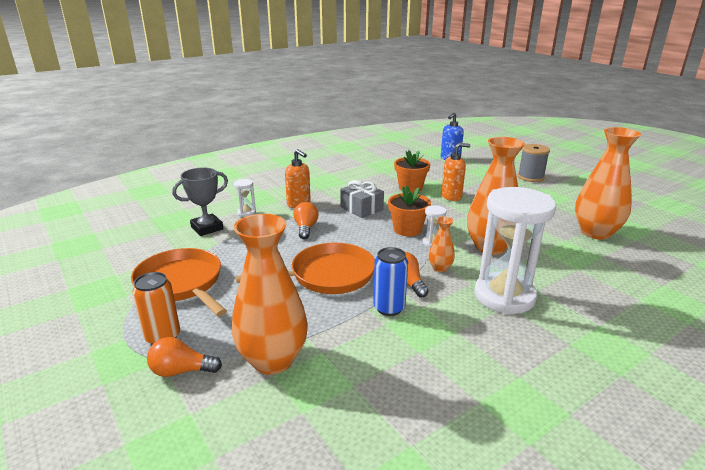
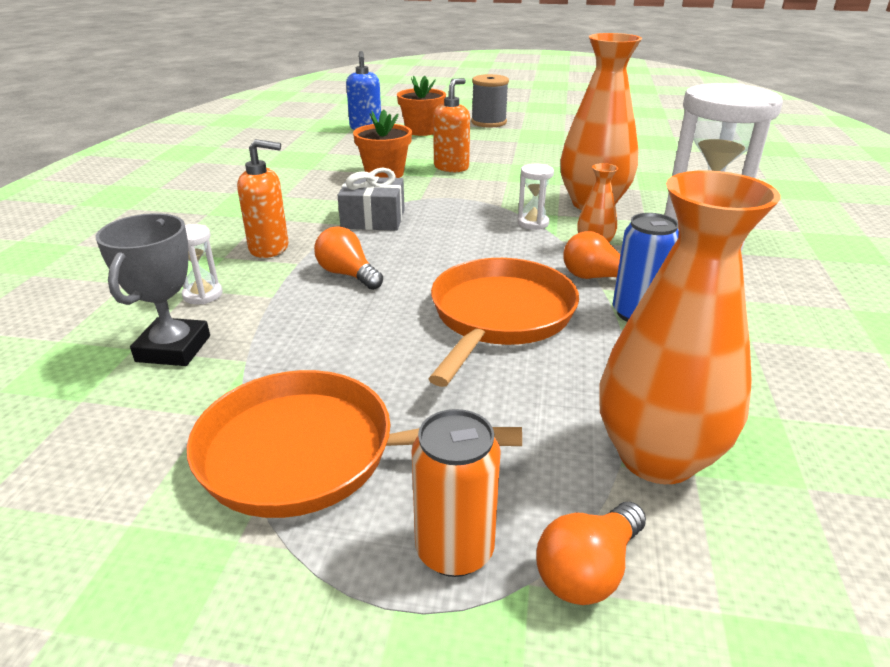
camera: 45 degrees left, 5 degrees up
(407, 229) = (478, 221): orange flower pot -> orange flower pot (422, 131)
(595, 233) = (643, 155): orange vase -> none

